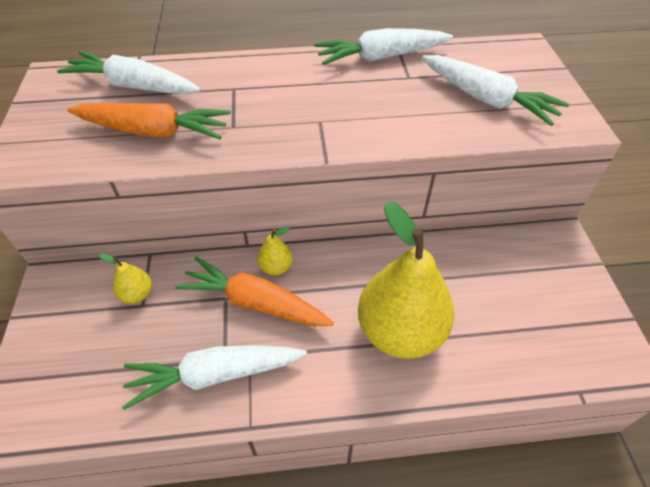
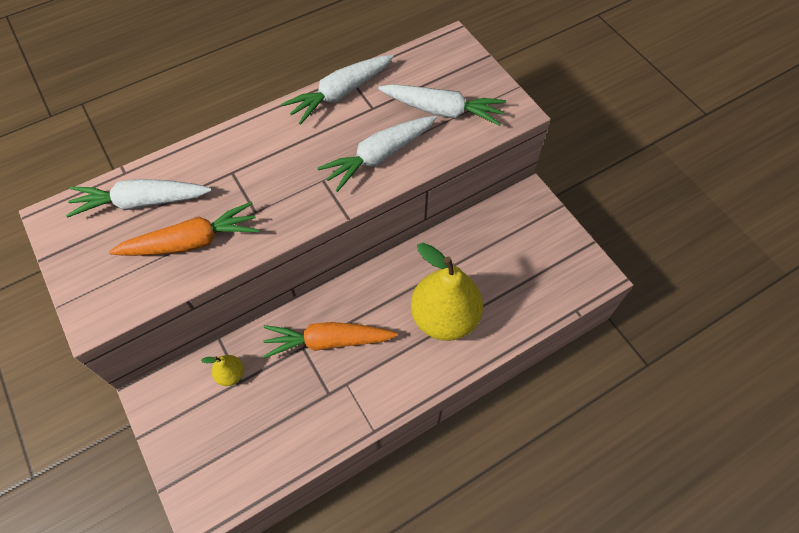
camera: 25 degrees left, 10 degrees up
(215, 375) = (329, 408): white carrot -> white carrot (379, 156)
(276, 267) = (329, 306): yellow pear -> none

